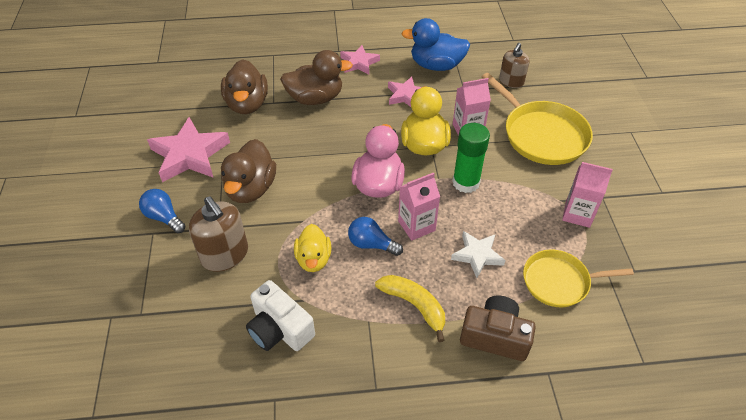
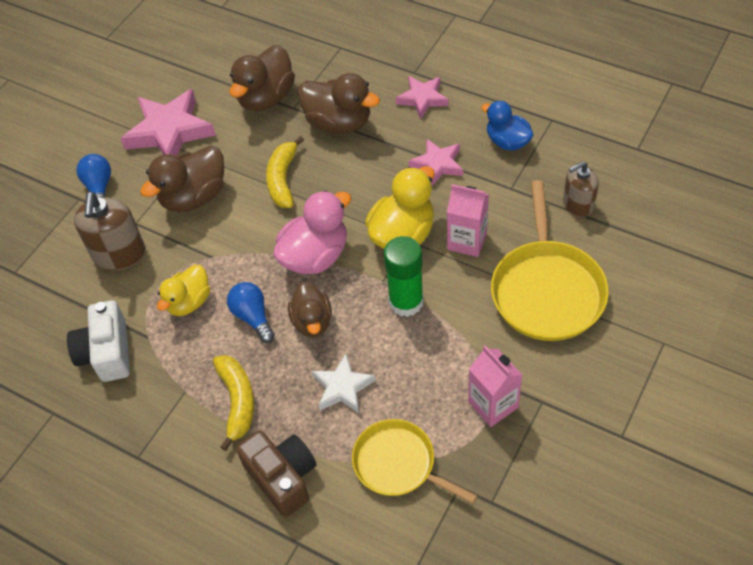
camera: 40 degrees right, 5 degrees up
(309, 148) = (283, 179): none -> yellow banana
(416, 226) = (312, 322): pink carton -> brown duck
(436, 65) = (507, 142): blue duck -> blue duck, size x0.66

